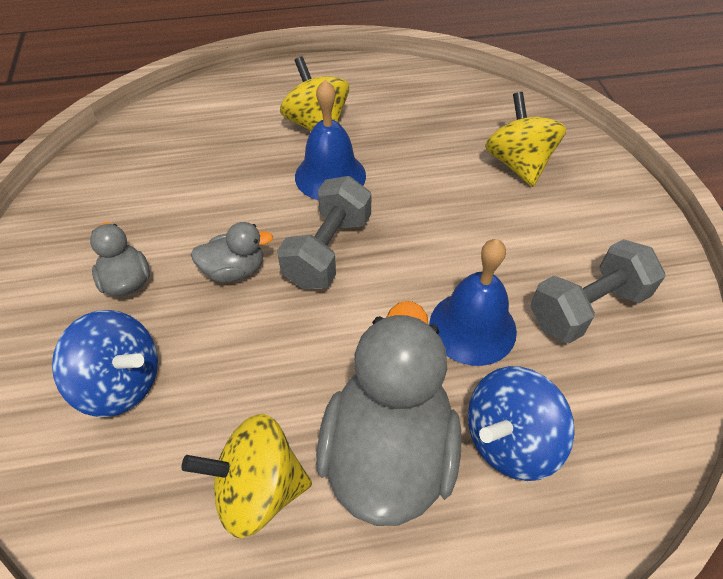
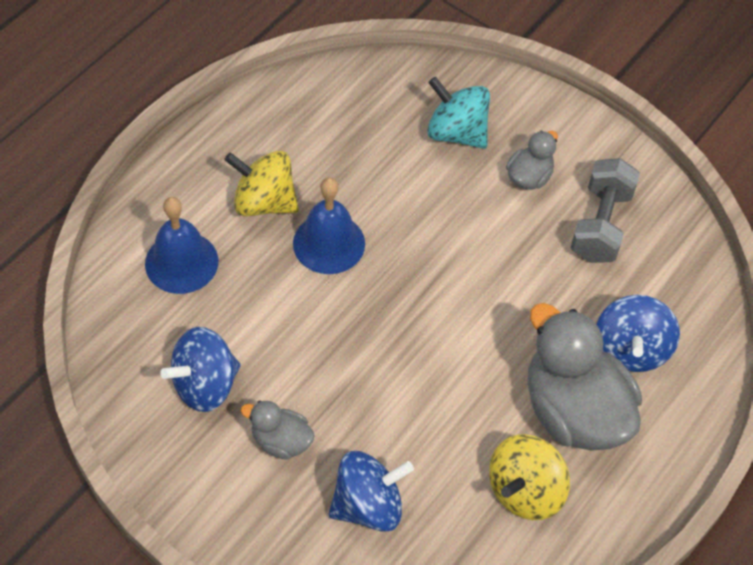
camera: 45 degrees left, 5 degrees up
(132, 207) = (205, 385): none -> blue spinning top
(234, 270) = (348, 372): grey duck -> grey duck (529, 177)
(328, 251) = (396, 307): grey dumbbell -> none
(472, 327) = (546, 292): blue bell -> blue bell (181, 262)
(518, 164) = (456, 132): yellow spinning top -> turquoise spinning top

